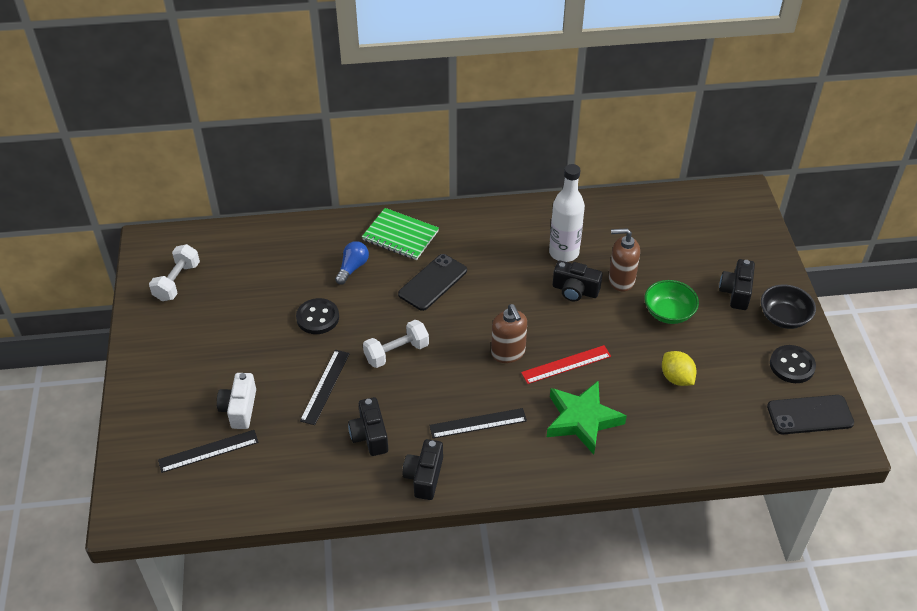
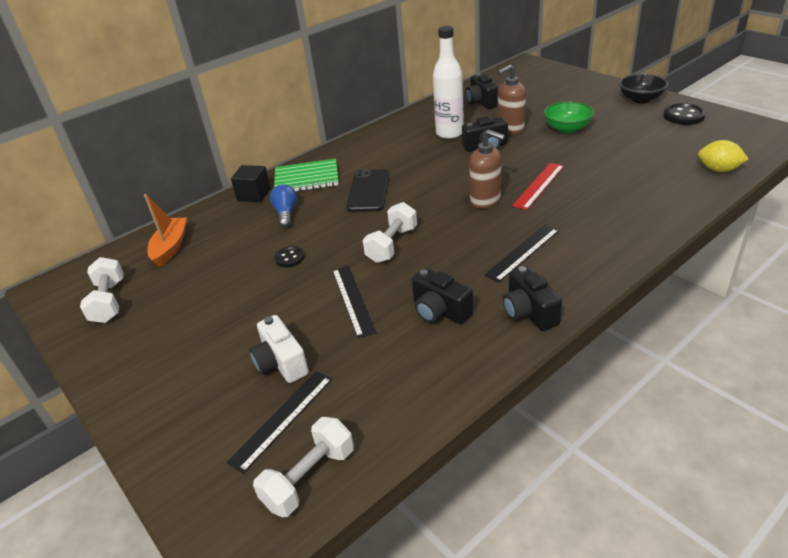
camera: 30 degrees left, 10 degrees down
(192, 500) = (309, 478): none -> white dumbbell
(249, 251) = (170, 247): none -> orange boat
(317, 318) = (289, 258): black button -> black button, size x0.62
(347, 229) = (254, 195): none -> black cube
(582, 420) = (598, 208): green star -> none
(676, 378) = (625, 155): yellow lemon -> yellow lemon (718, 170)
(736, 292) = (593, 102): black camera -> black camera (481, 102)
(810, 415) = (735, 131): black phone -> none

